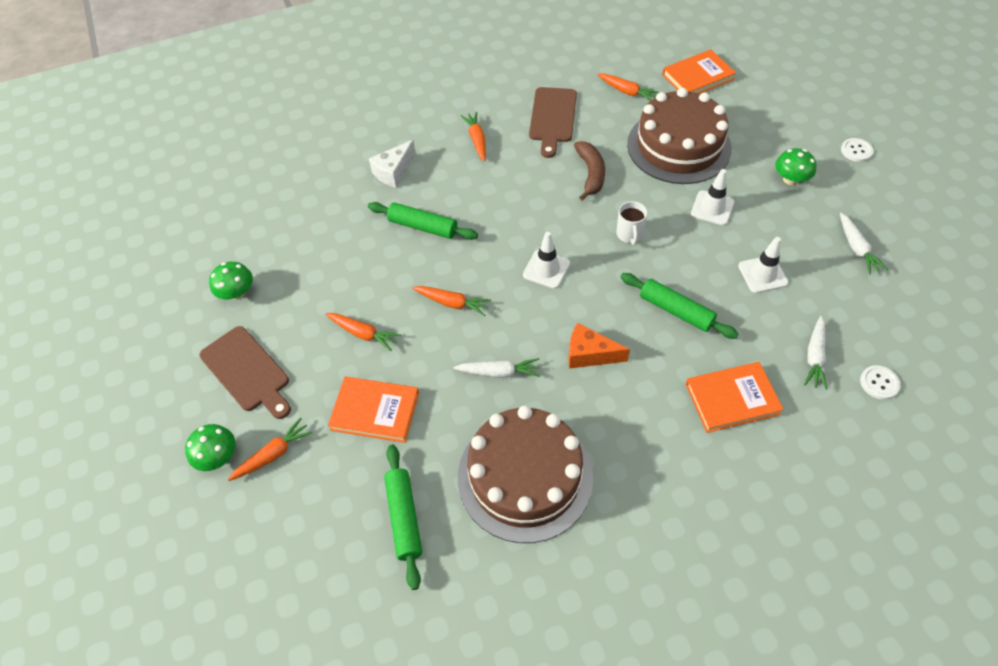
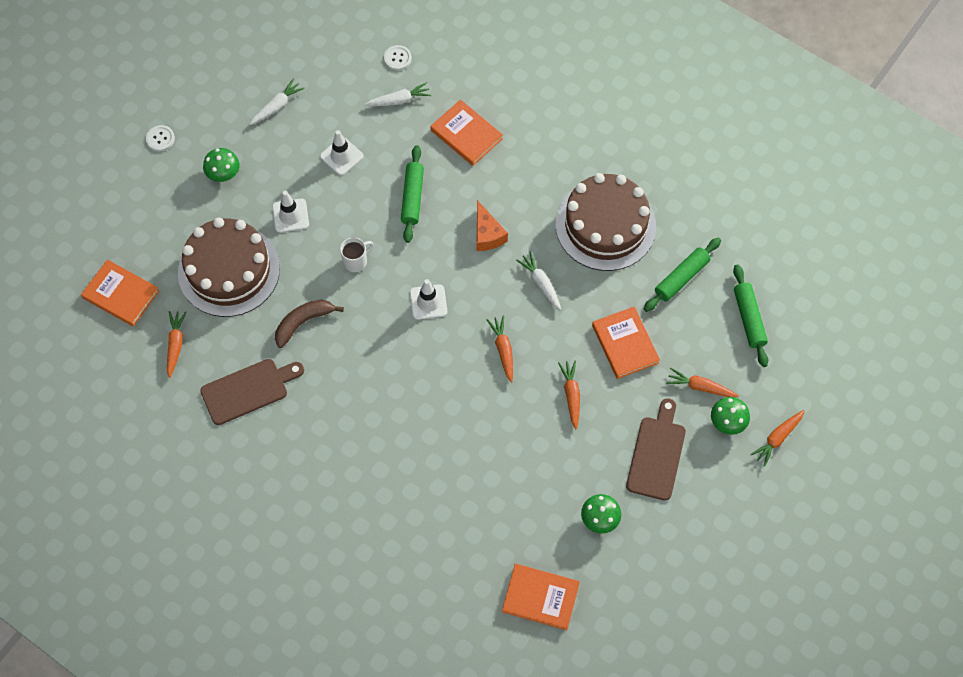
camera: 125 degrees left, 10 degrees up
(219, 219) = (540, 597): none -> orange book
(393, 171) = (396, 486): white cheese -> none
(423, 227) = (443, 420): green rolling pin -> green rolling pin (749, 318)
(476, 140) = (315, 439): orange carrot -> orange carrot (777, 438)

